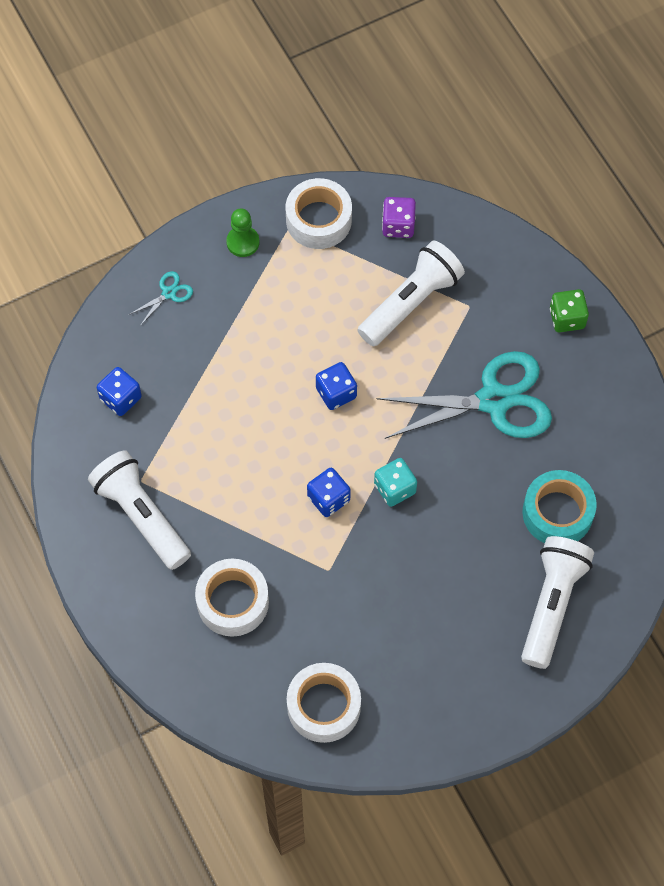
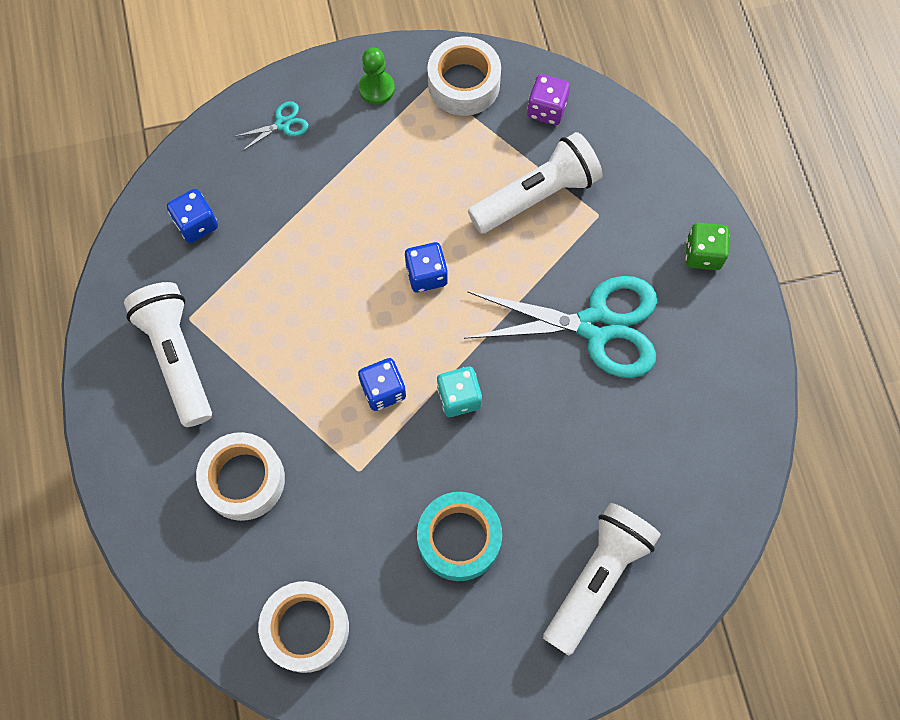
camera: 15 degrees right, 5 degrees up
(557, 513) = (632, 472): turquoise tape -> turquoise tape (459, 539)

